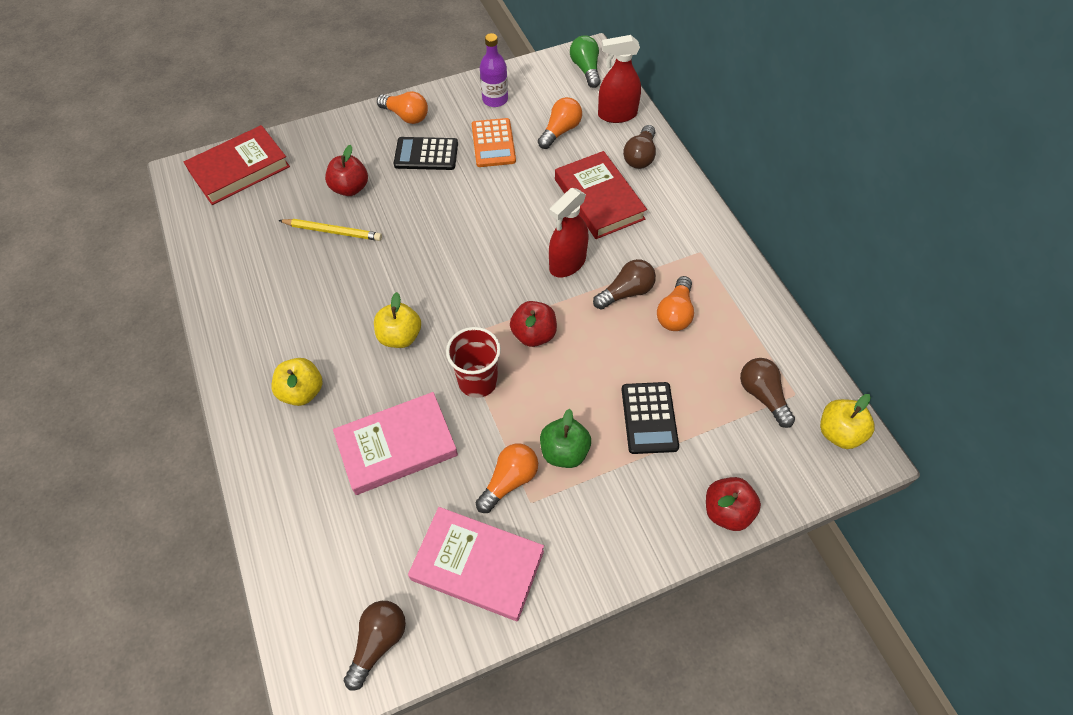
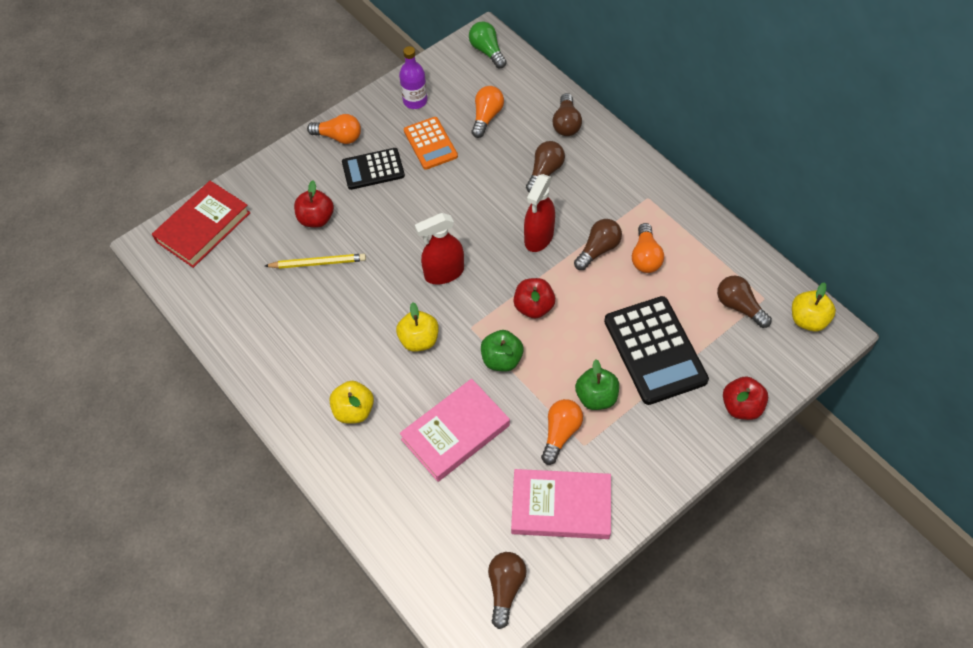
camera: 15 degrees left, 0 degrees up
(478, 381) = (501, 359): red cup -> green apple
(599, 199) = (544, 172): red book -> brown light bulb
(617, 114) = (531, 89): red spray bottle -> red spray bottle (444, 273)
(649, 418) = (655, 350): black calculator -> black calculator, size x1.64

